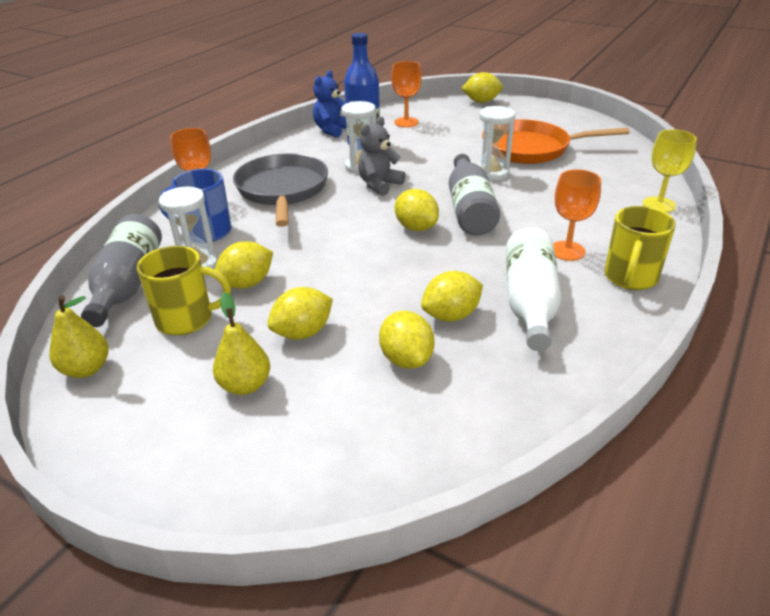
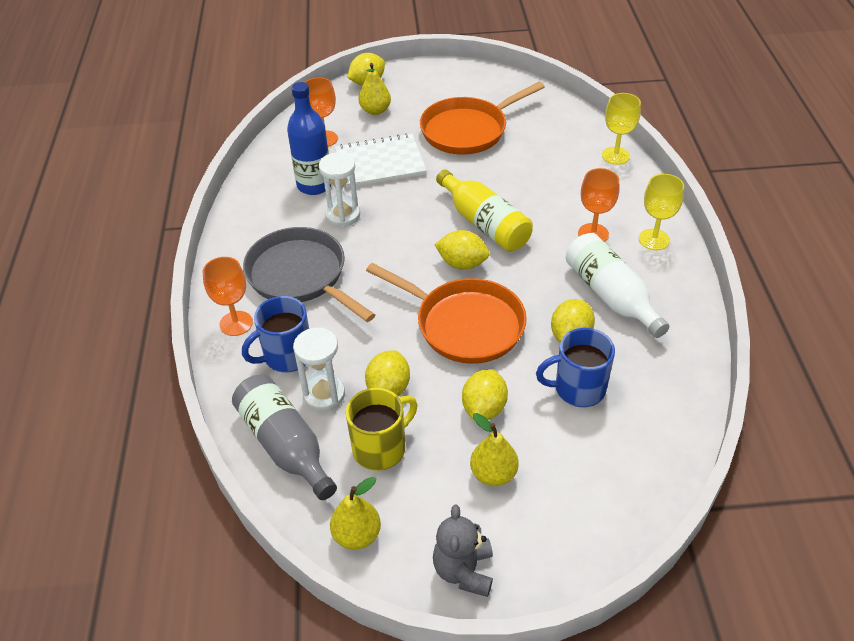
camera: 35 degrees left, 10 degrees up
(332, 130) = (261, 179): blue teddy bear -> none
(364, 267) = (464, 324): none -> orange pan
(379, 185) = (382, 230): grey teddy bear -> grey teddy bear (464, 571)
(406, 359) = (578, 389): yellow lemon -> blue mug
(430, 147) = (380, 163): none -> white notebook
(467, 117) = (375, 110): none -> yellow pear
(469, 209) = (484, 224): grey bottle -> yellow bottle
(492, 173) = (464, 174): white hourglass -> none
(630, 278) = (654, 239): yellow mug -> yellow goblet

